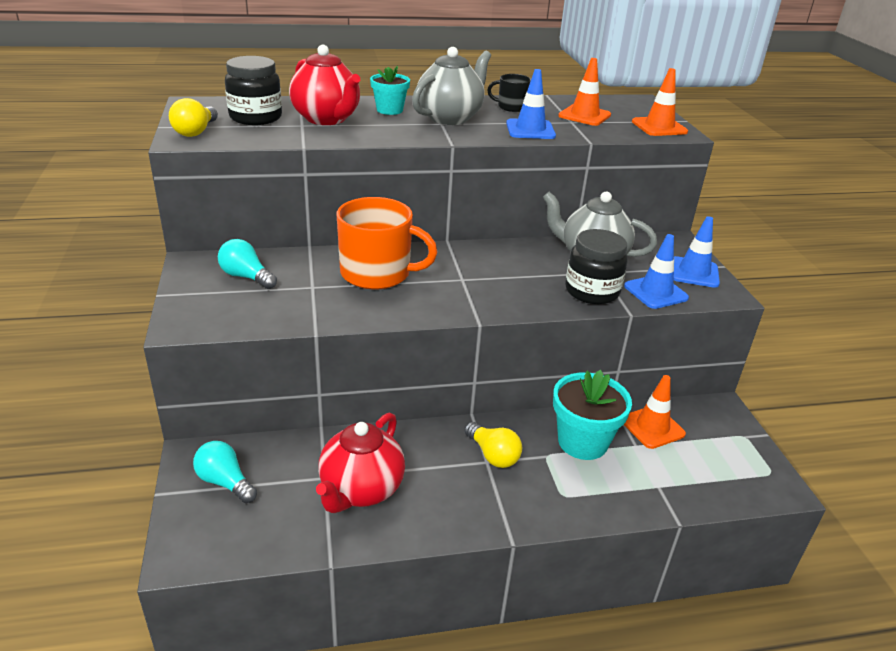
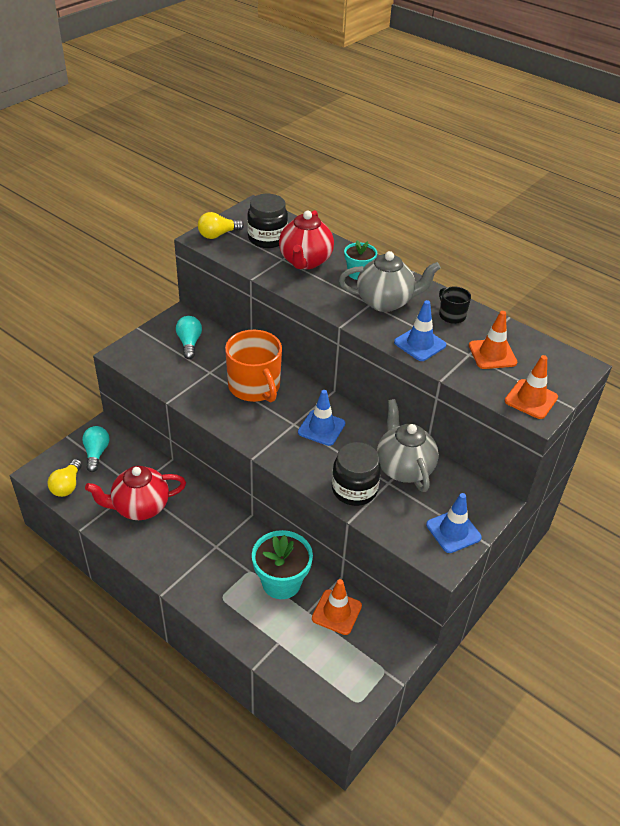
camera: 50 degrees right, 10 degrees up
(493, 455) = (224, 546): yellow light bulb -> yellow light bulb (67, 485)
(655, 292) = (395, 522): blue traffic cone -> blue traffic cone (321, 428)

